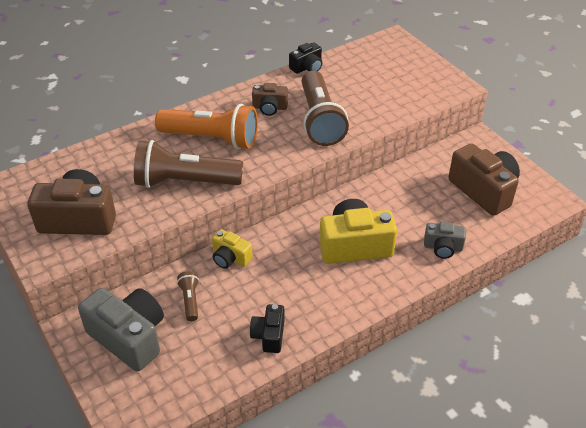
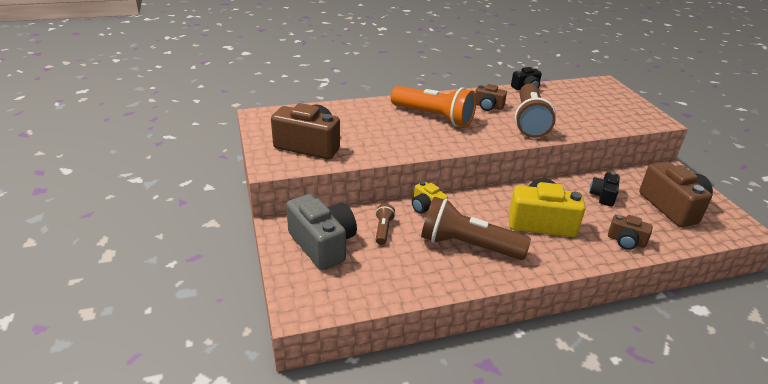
camera: 15 degrees right, 10 degrees down
(185, 182) = (403, 139): brown flashlight -> brown flashlight (468, 245)
(269, 335) = (445, 271): black camera -> black camera (603, 196)
(443, 247) = (626, 241): grey camera -> brown camera

